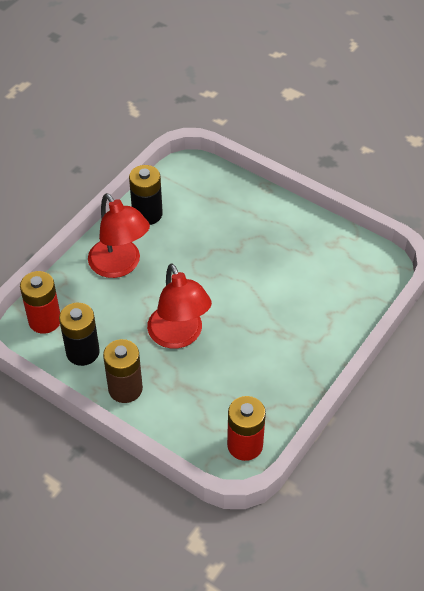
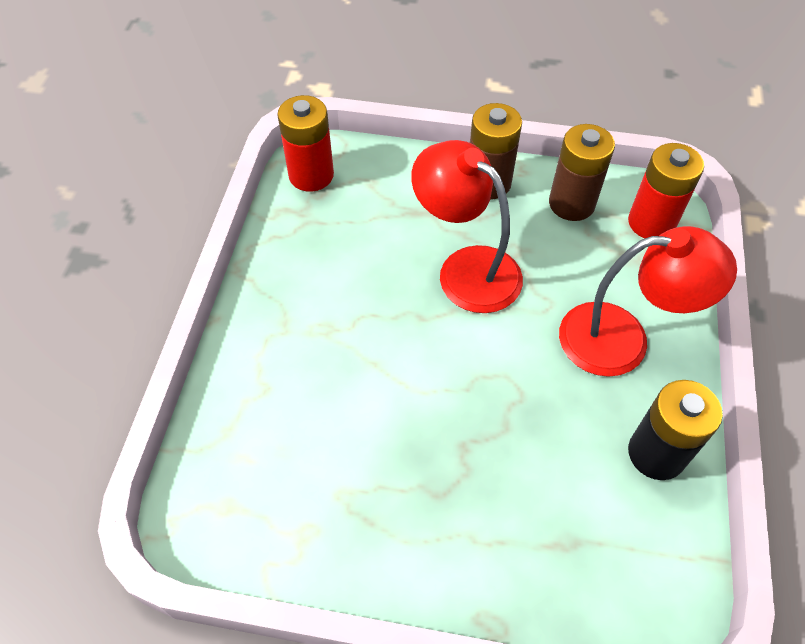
camera: 155 degrees right, 5 degrees up
(82, 352) = (571, 204): black battery -> brown battery
(120, 266) = (622, 339): red lamp -> red lamp turned 150 degrees clockwise

